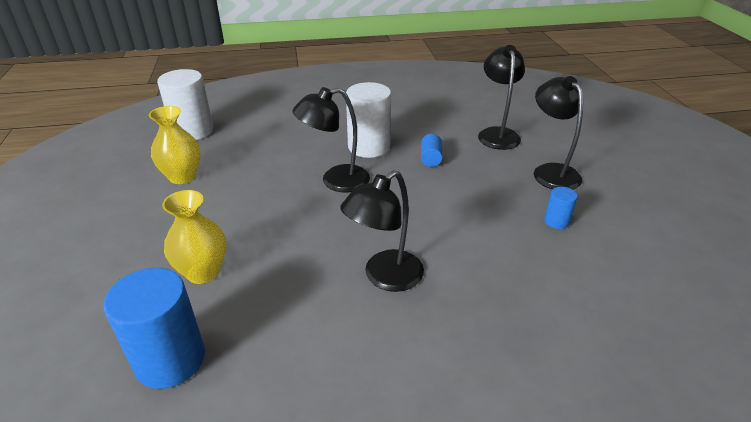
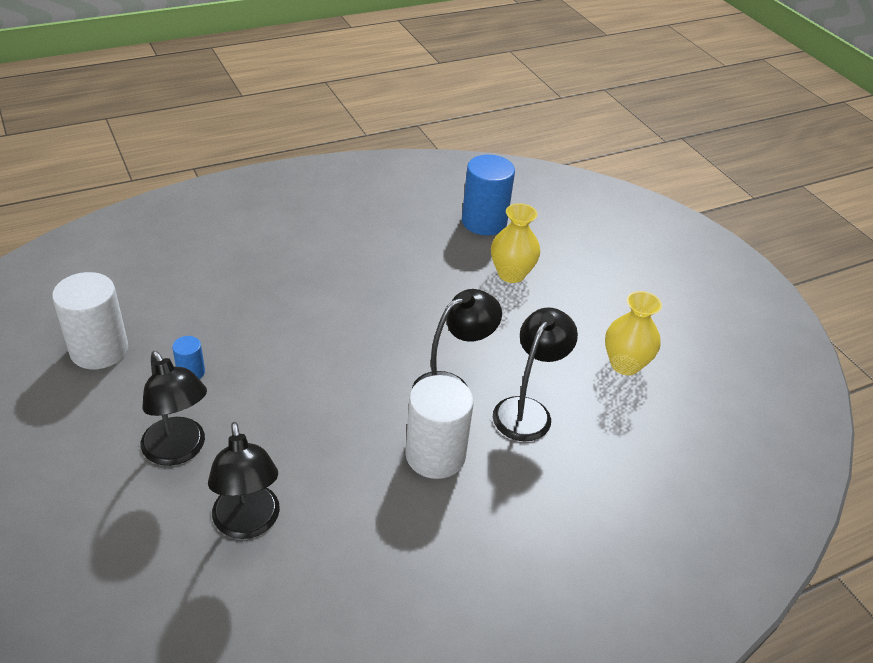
camera: 160 degrees right, 5 degrees up
(193, 131) = (691, 442): white cylinder -> white cylinder (99, 350)
(385, 277) = (359, 291): black lamp -> black lamp (527, 410)
(430, 158) = (344, 447): blue cylinder -> none

